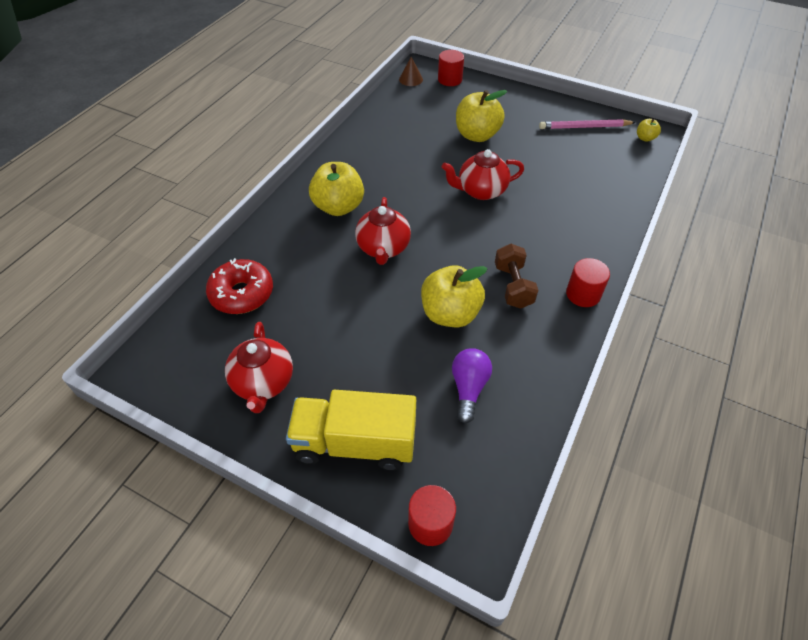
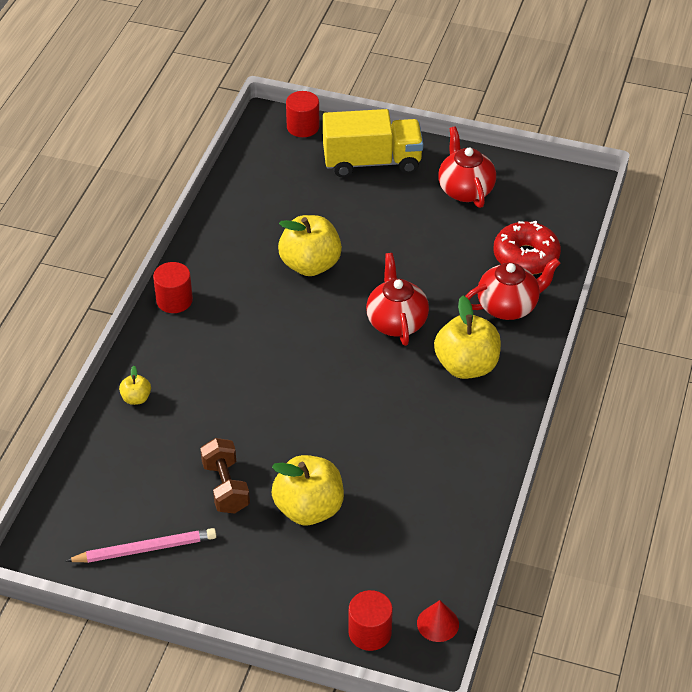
camera: 170 degrees right, 5 degrees down
(411, 79) = (438, 623): brown cone -> red cone
(468, 388) = (284, 208): purple light bulb -> none
(480, 191) = (294, 412): red teapot -> red teapot (508, 306)
(513, 286) = (248, 299): brown dumbbell -> brown dumbbell (226, 487)
(645, 138) = (55, 538): yellow apple -> yellow apple (136, 398)

